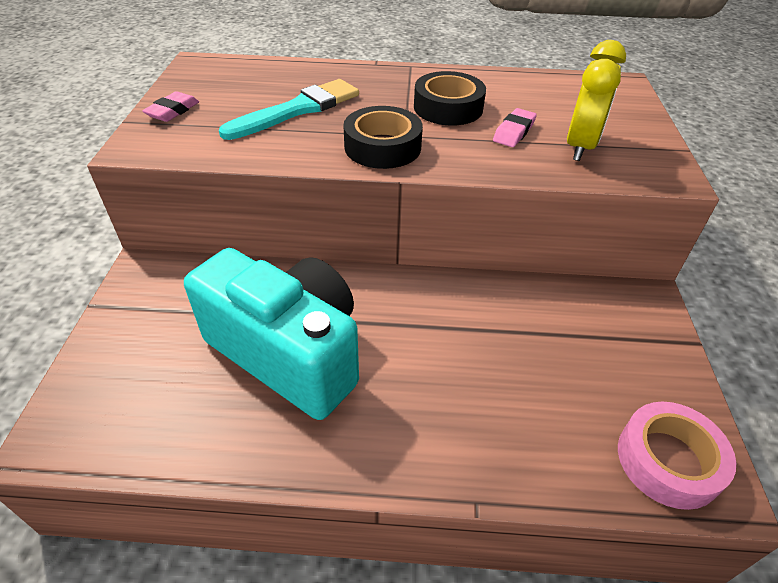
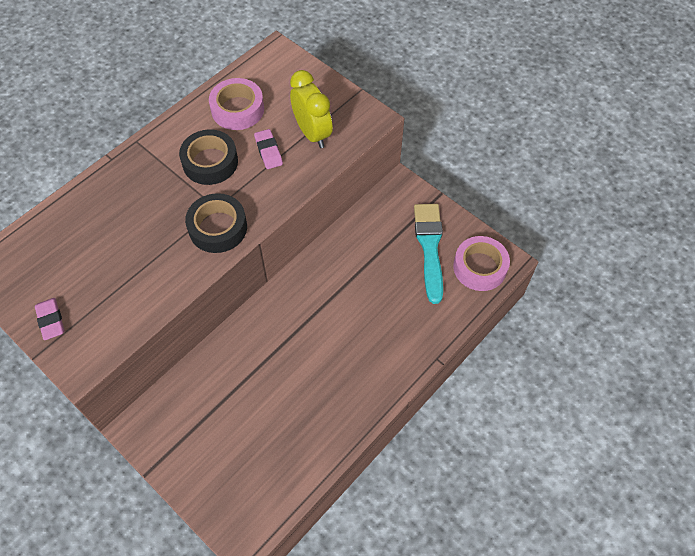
camera: 50 degrees left, 15 degrees up
(289, 353) = (285, 383): turquoise camera -> none
(297, 110) = (127, 245): turquoise brush -> turquoise brush (429, 247)
(527, 94) = (237, 109): none -> pink tape

